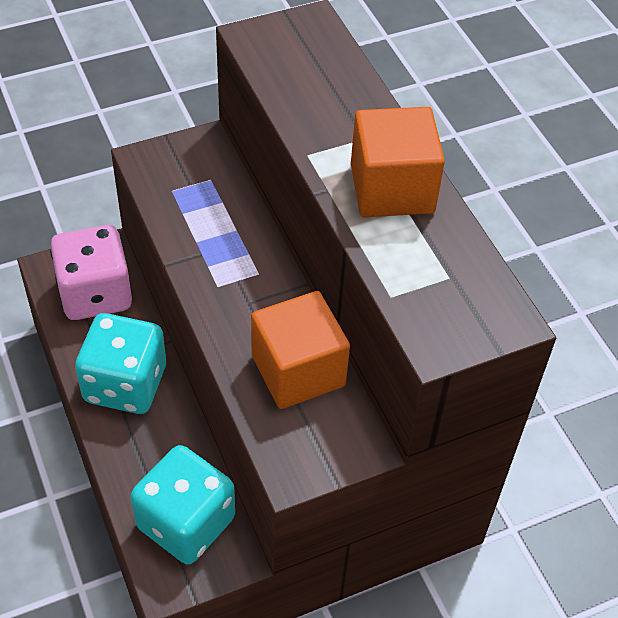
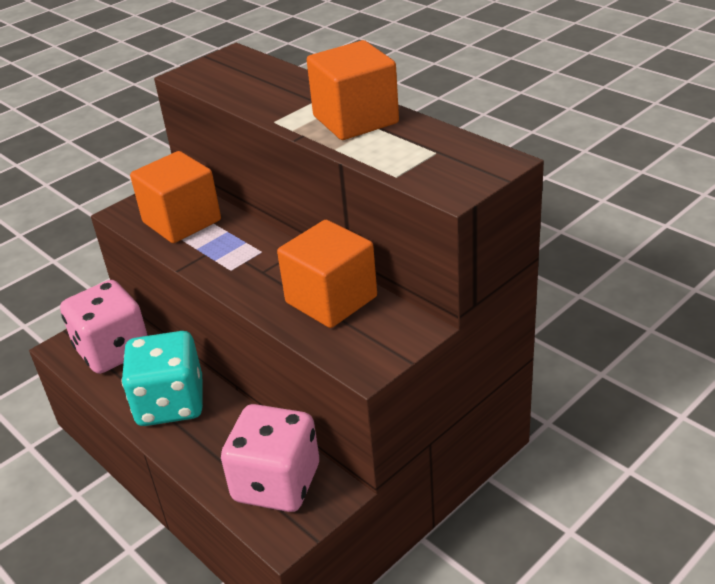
camera: 15 degrees left, 15 degrees down
(186, 523) = (276, 483): turquoise dice -> pink dice
(197, 196) = (182, 221): none -> orange cube

